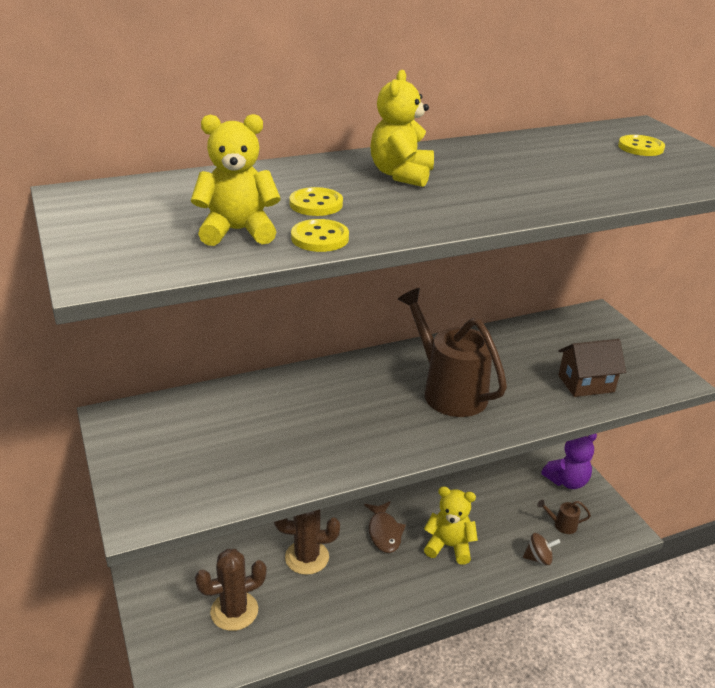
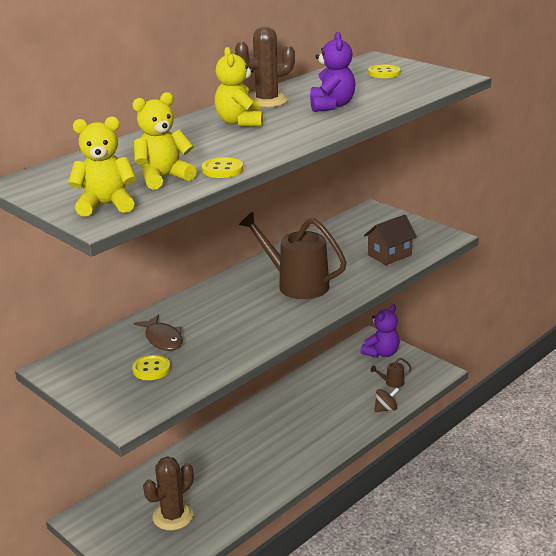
camera: 20 degrees left, 5 degrees down
(307, 557) = (209, 463): brown cactus -> brown cactus (267, 101)
(316, 204) = (199, 151): yellow button -> yellow button (151, 369)
(384, 532) = (261, 428): brown fish -> brown fish (163, 339)
(449, 546) = (316, 422): yellow teddy bear -> yellow teddy bear (106, 205)
(537, 178) = (331, 106): none -> purple teddy bear

